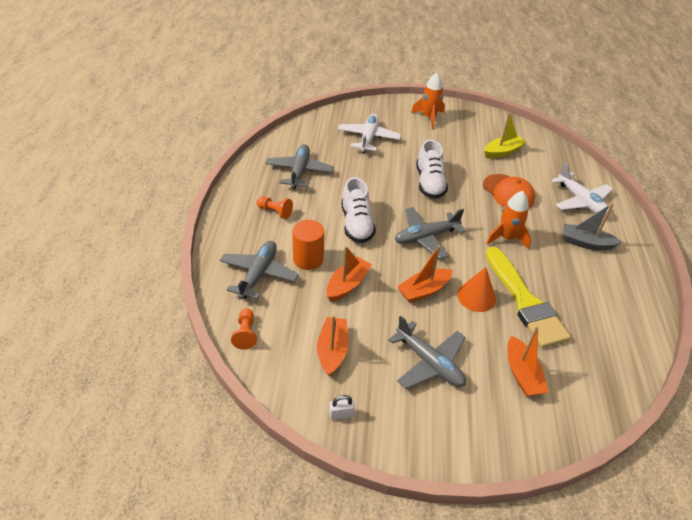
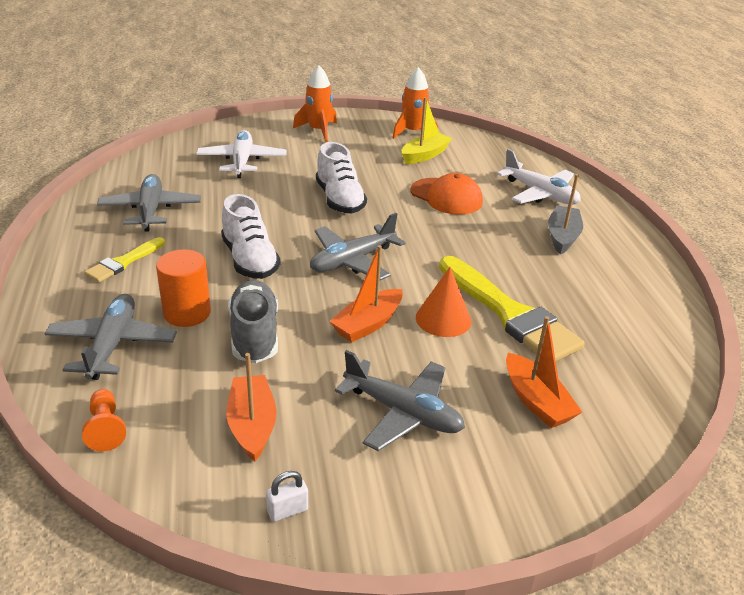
camera: 15 degrees left, 10 degrees down
(275, 211) = (123, 262): orange pawn -> yellow brush
(347, 284) = (254, 335): orange boat -> grey shoe
(507, 238) = (461, 246): orange rocket -> orange rocket (413, 132)
(586, 243) = (562, 236): grey boat -> grey boat turned 105 degrees clockwise

